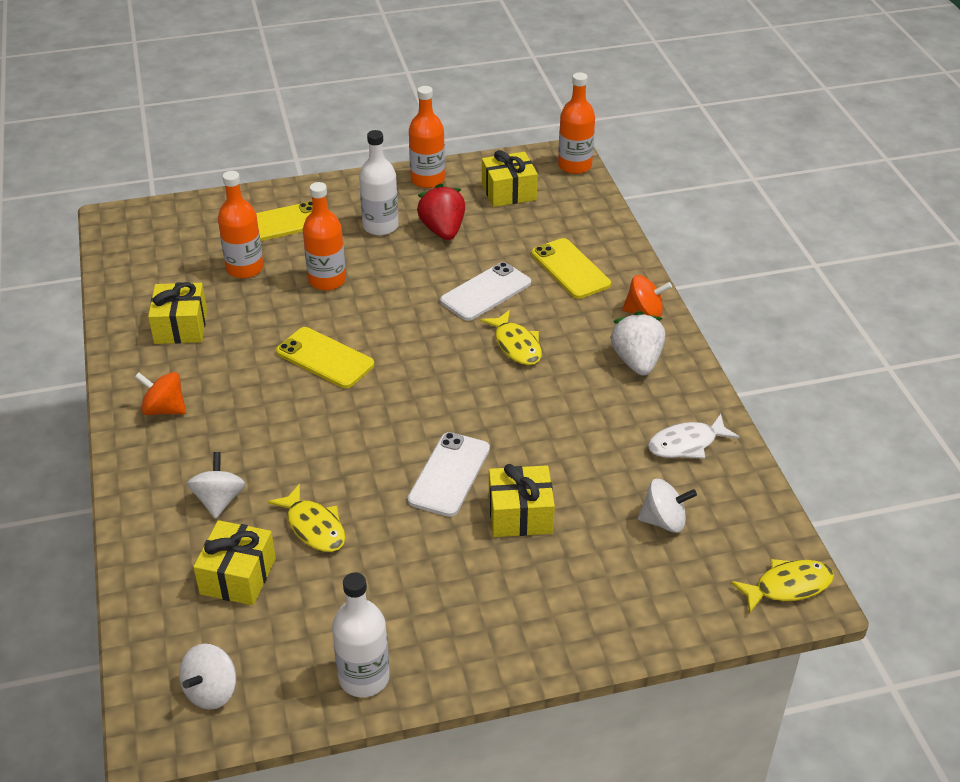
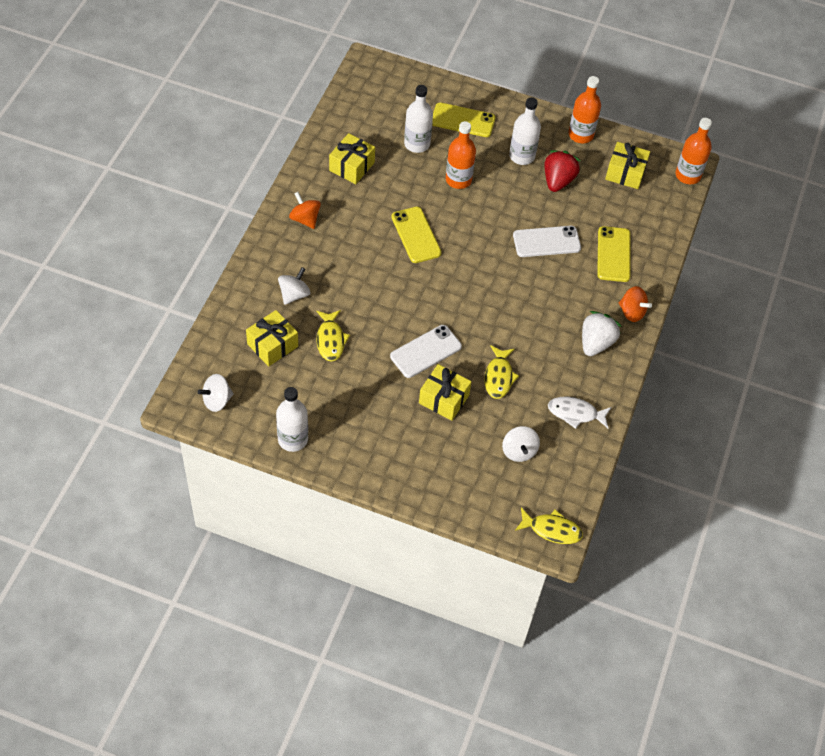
camera: 30 degrees right, 15 degrees up
(245, 268) = (417, 144): orange bottle -> white bottle
(516, 345) = (533, 290): yellow fish -> yellow fish (499, 377)
(664, 521) = (519, 451): white spinning top -> white spinning top turned 45 degrees clockwise

